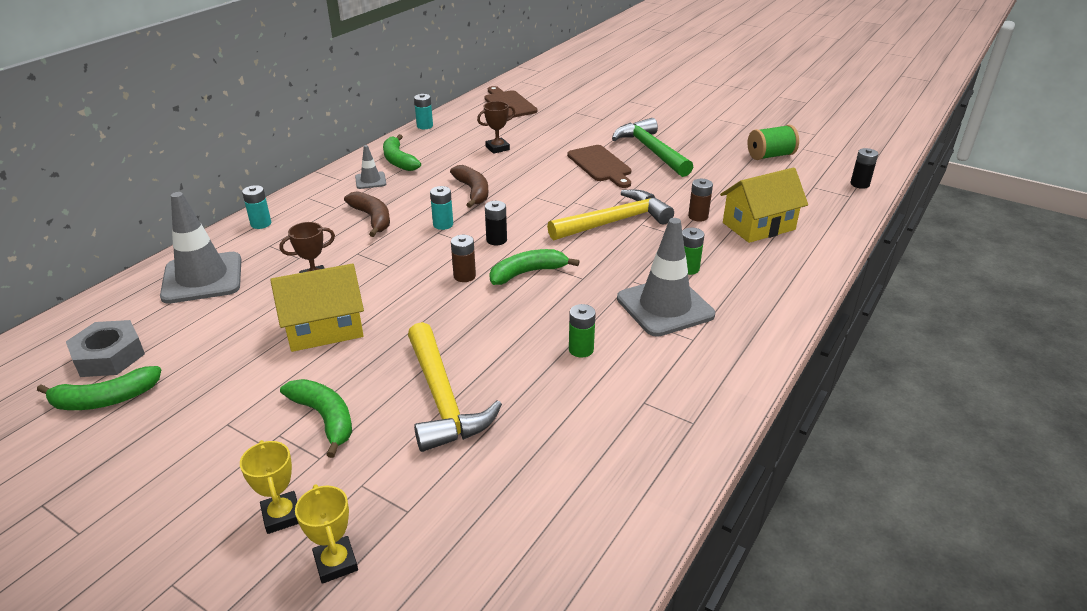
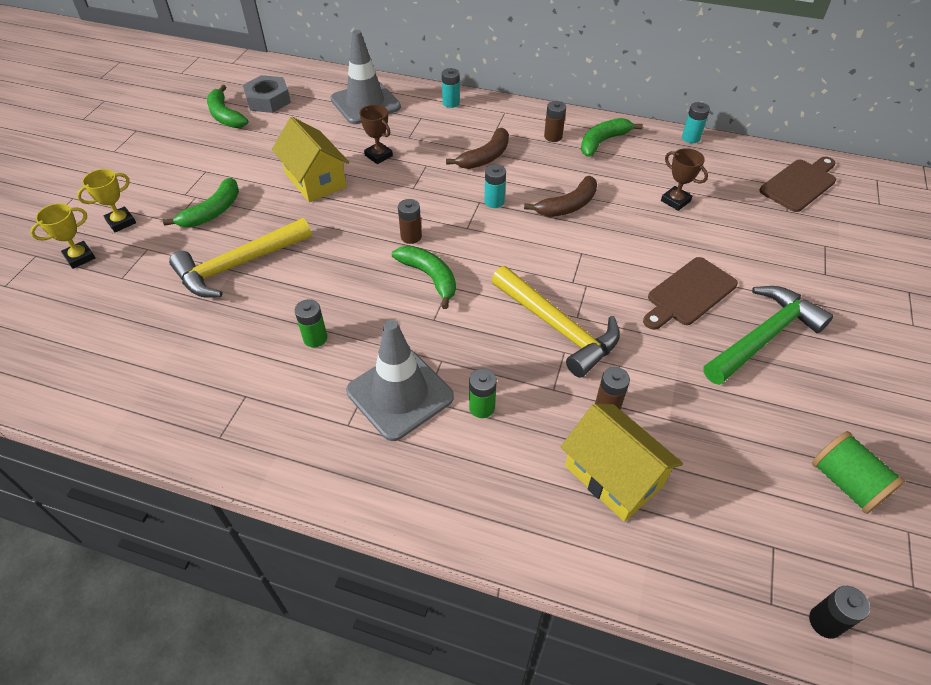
camera: 75 degrees right, 15 degrees up
(370, 180) = (553, 136): grey traffic cone -> brown battery
(496, 240) = (481, 243): black battery -> none

